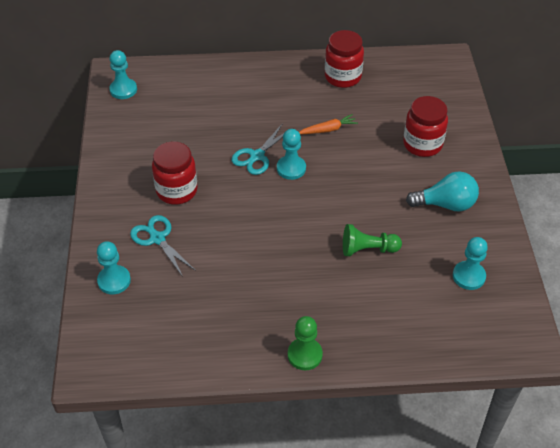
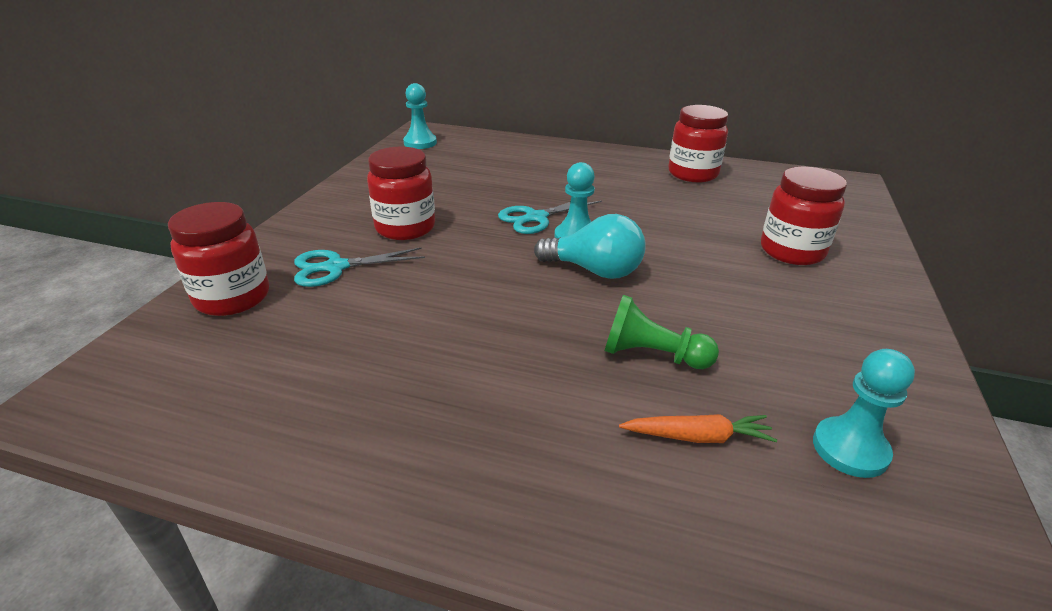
camera: 20 degrees right, 15 degrees down
(114, 281) = (232, 298): turquoise pawn -> red jar
(157, 238) = (336, 267): turquoise scissors -> turquoise scissors turned 90 degrees counterclockwise
(305, 355) = (441, 495): green pawn -> none
(328, 129) = (650, 212): orange carrot -> orange carrot (697, 437)
(445, 204) = (818, 327): turquoise light bulb -> turquoise light bulb (595, 270)

